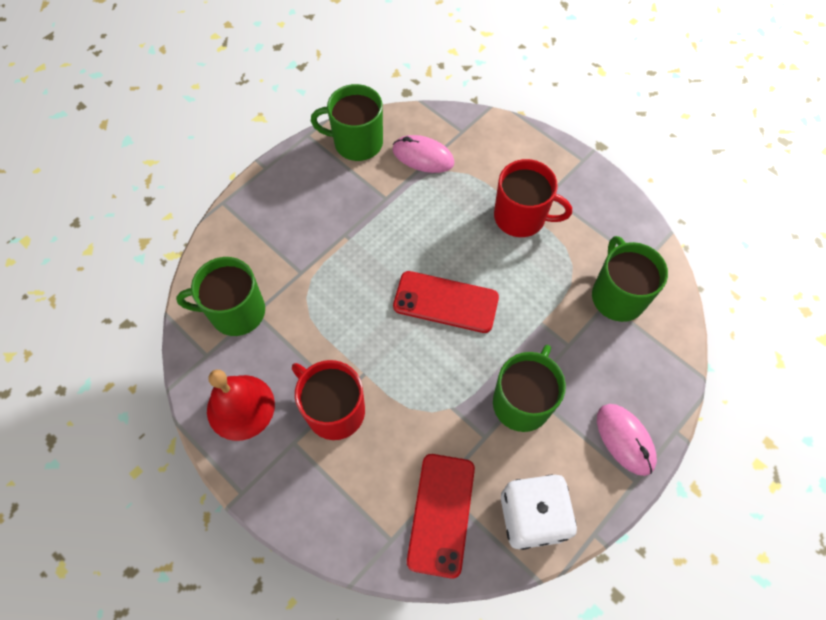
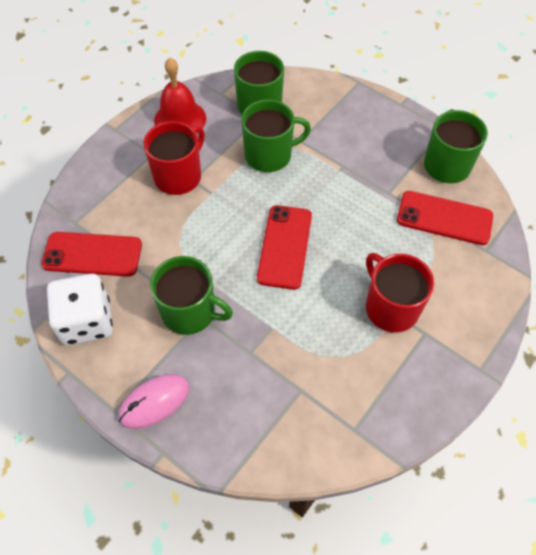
camera: 85 degrees right, 5 degrees down
(423, 156) = (444, 218): pink mouse -> red phone
(521, 217) = (390, 307): red mug -> red mug turned 135 degrees clockwise
(617, 296) = (310, 401): green mug -> green mug (269, 155)

